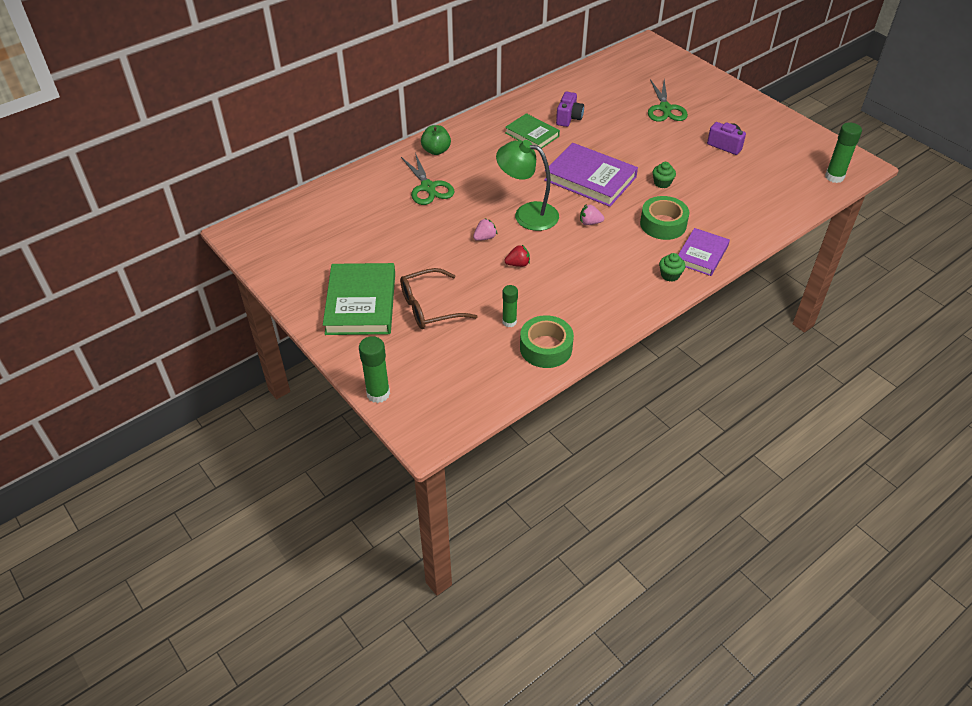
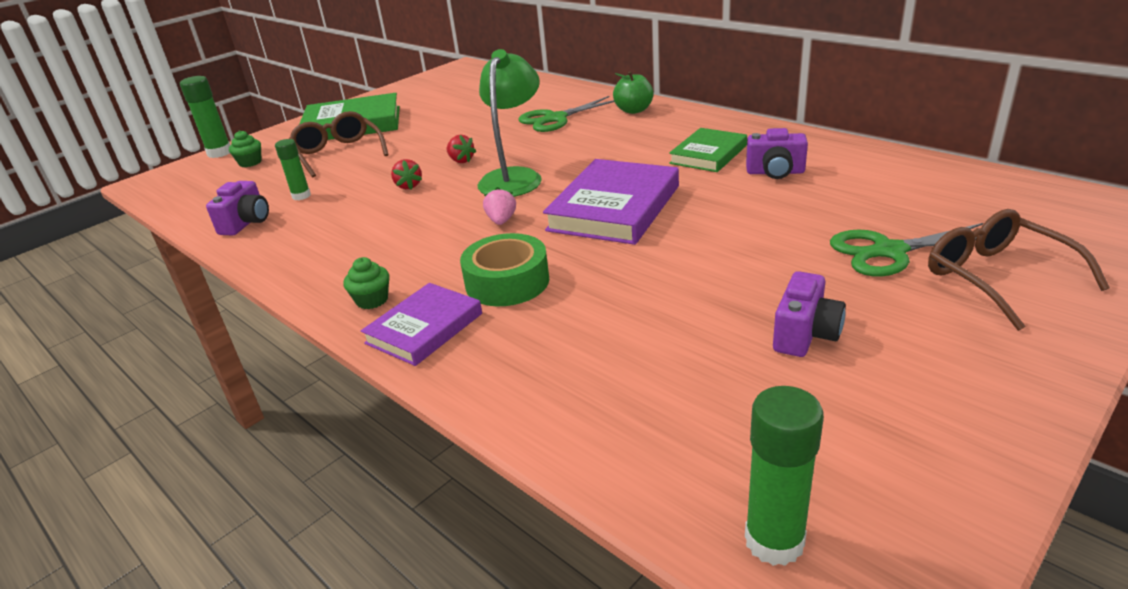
camera: 85 degrees right, 15 degrees down
(485, 238) = (461, 161): pink strawberry -> red strawberry
(546, 348) = (246, 223): green tape -> purple camera
(662, 183) = (628, 271): green cupcake -> green cupcake (250, 162)
(692, 91) = (996, 277): none -> brown glasses
(701, 254) = (424, 328): purple book -> purple book turned 75 degrees counterclockwise

